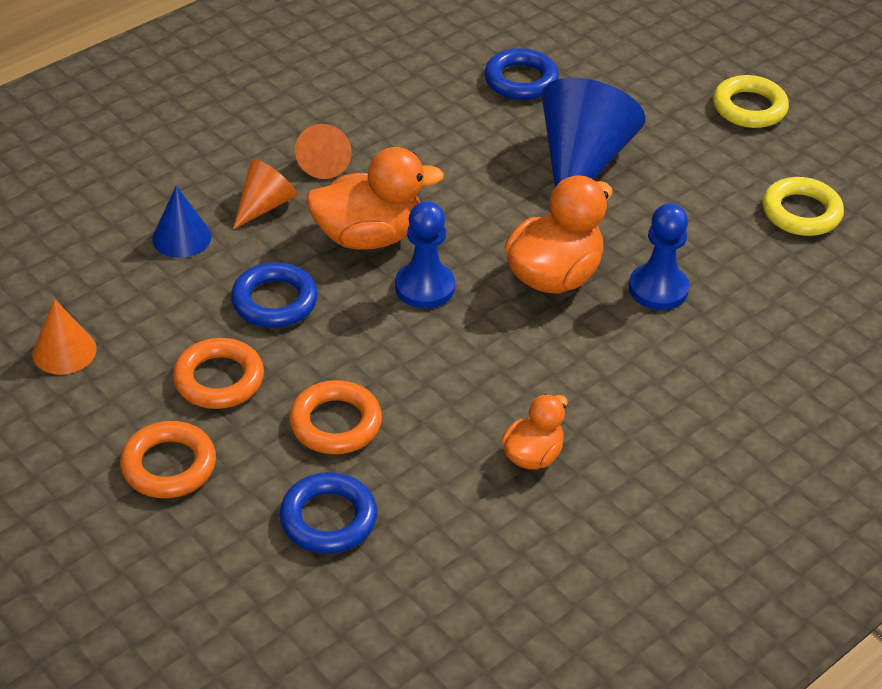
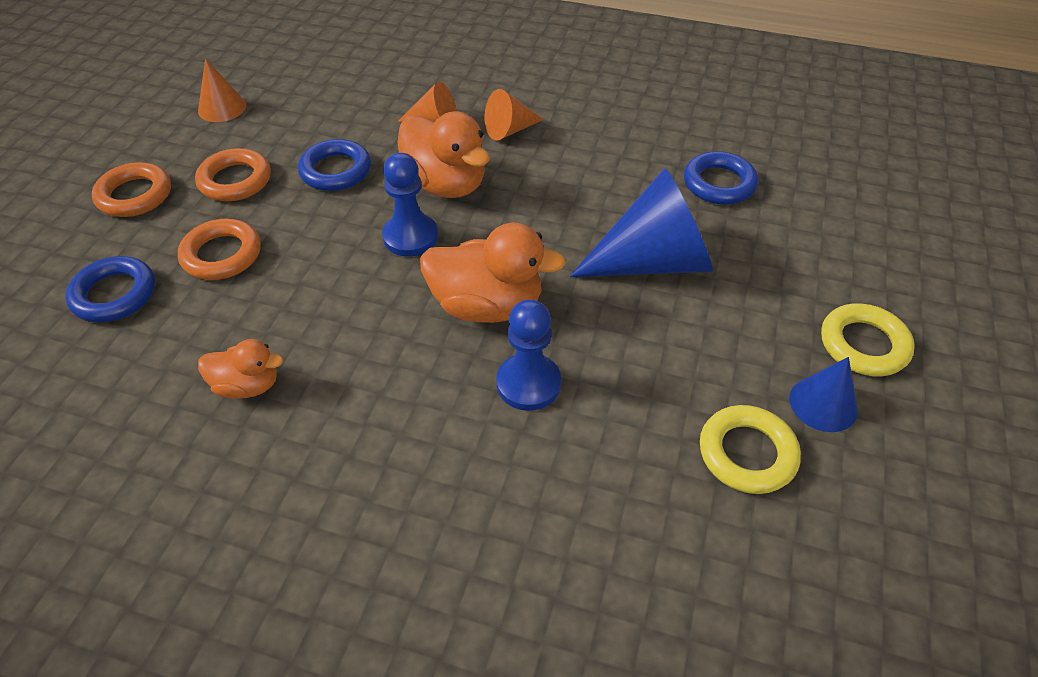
camera: 60 degrees right, 5 degrees up
(181, 237) = (370, 105): blue cone -> blue cone (823, 404)

